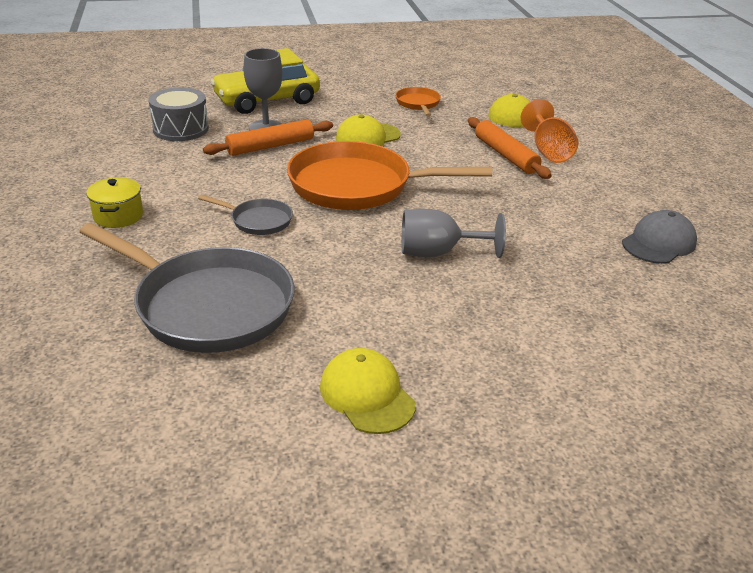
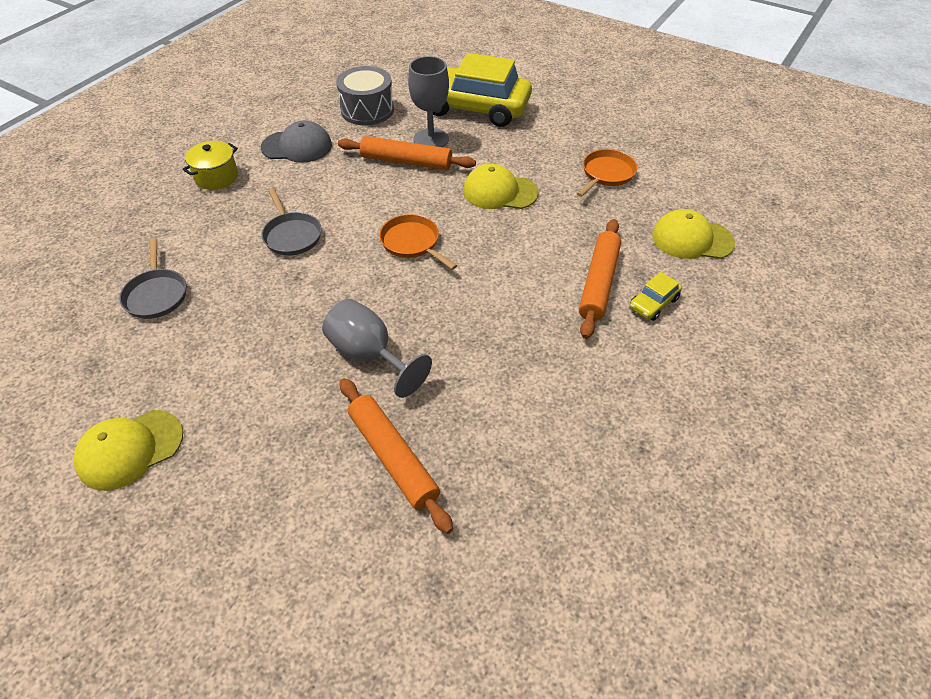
camera: 45 degrees right, 15 degrees up
(207, 305) = (156, 294): grey pan -> grey pan, size x0.46
(358, 186) = (412, 243): orange pan -> orange pan, size x0.46
(367, 395) = (130, 449): yellow cap -> yellow cap turned 135 degrees counterclockwise
(543, 290) = (393, 457): none -> orange rolling pin
(548, 151) = (653, 303): orange goblet -> yellow car
(659, 243) = (589, 490): grey cap -> grey cap (297, 146)

